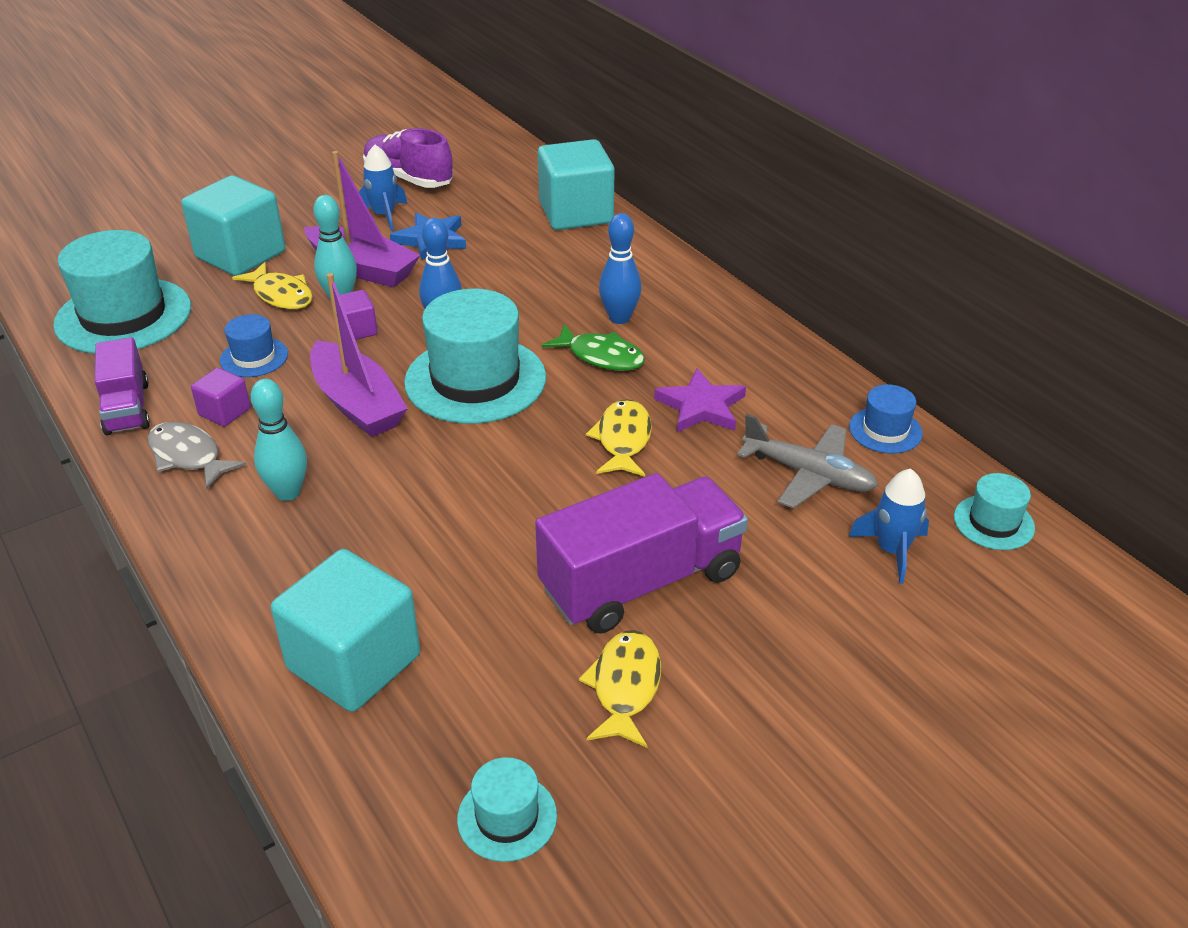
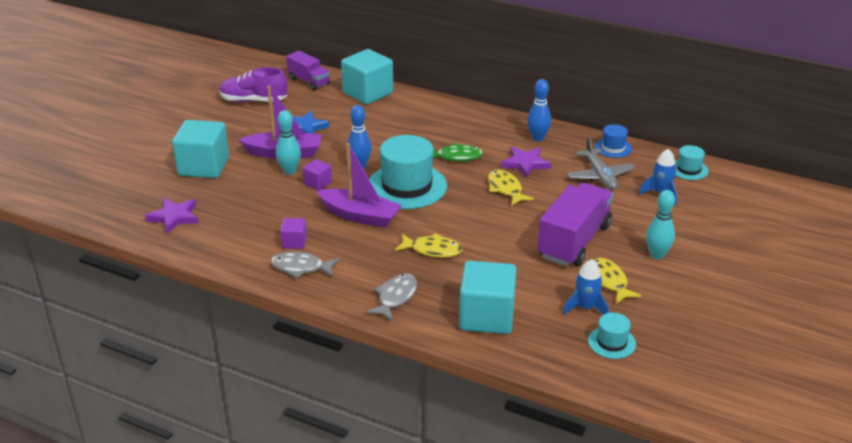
camera: 30 degrees left, 5 degrees down
(123, 316) = (174, 217): turquoise hat -> purple star
(127, 408) = (237, 258): purple truck -> purple truck (309, 81)
(254, 357) = (277, 213): blue hat -> none
(259, 563) = (395, 297): none -> grey fish
(281, 295) = (254, 179): yellow fish -> yellow fish (432, 250)
(287, 492) = (372, 264): turquoise bowling pin -> turquoise bowling pin (657, 255)
(383, 215) = (262, 123): blue rocket -> blue rocket (585, 308)
(619, 318) = (446, 137): blue bowling pin -> blue bowling pin (537, 138)
(809, 474) = (599, 176): grey plane -> grey plane turned 75 degrees clockwise

